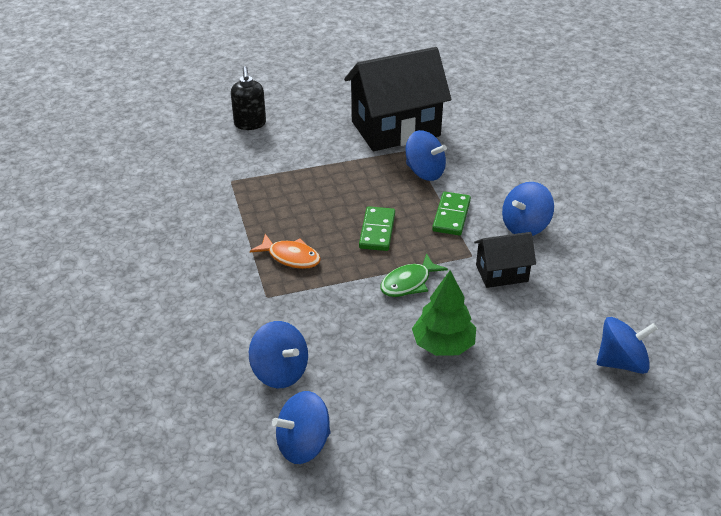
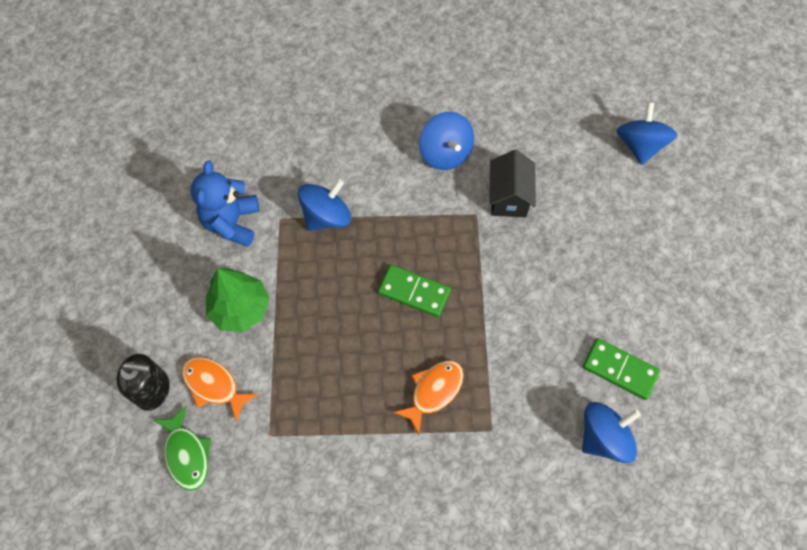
camera: 75 degrees left, 25 degrees up
(261, 148) = (214, 385): none -> orange fish
(303, 444) = (697, 433): blue spinning top -> none
(395, 128) = (232, 222): black house -> blue teddy bear
(408, 283) = (503, 284): green fish -> green fish (186, 454)
(443, 345) = (594, 278): green tree -> green tree (240, 308)
(451, 216) = (410, 213): green domino -> green domino (620, 369)

